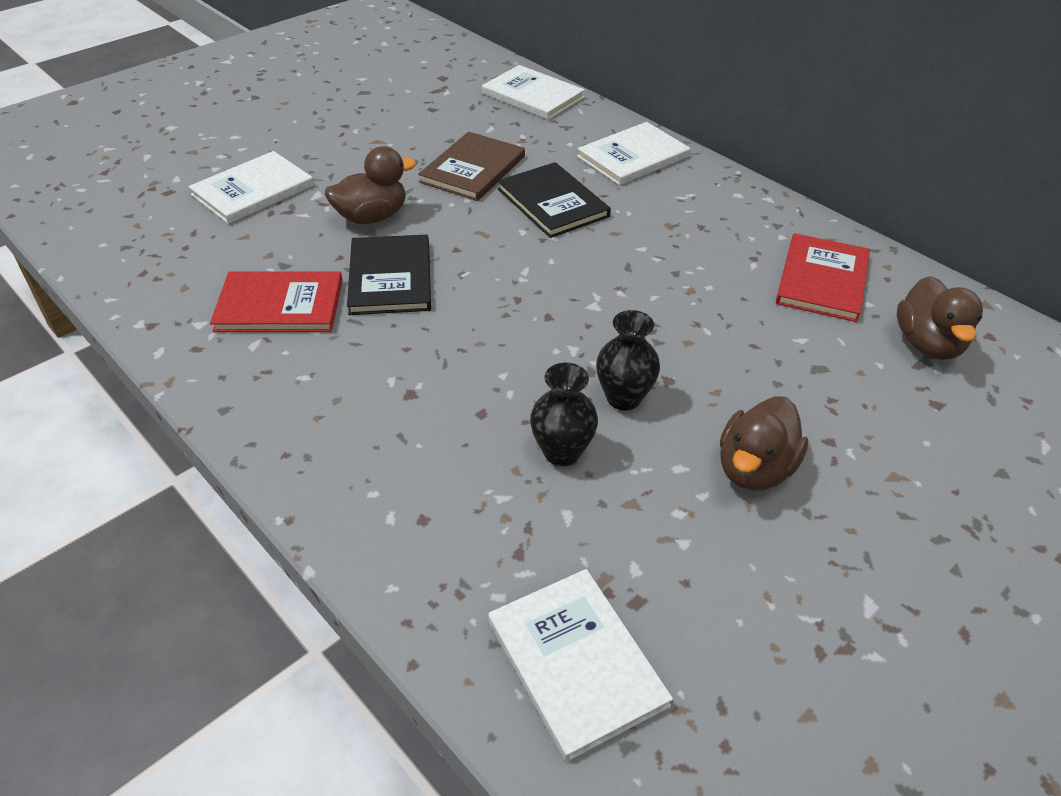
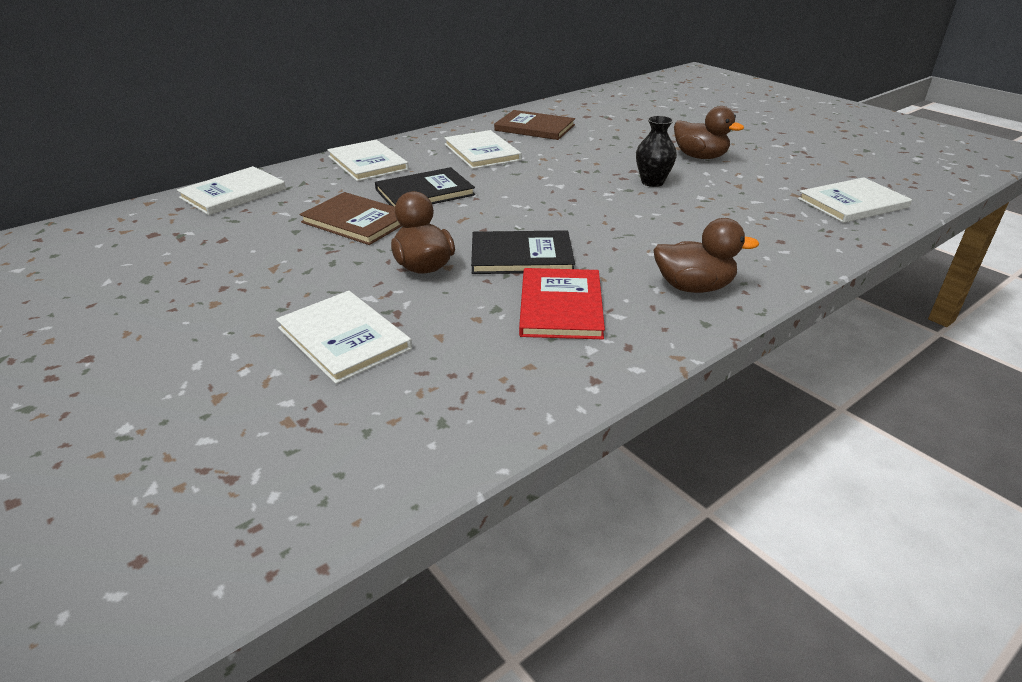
camera: 85 degrees left, 10 degrees down
(562, 452) = (706, 200): black vase -> none
(697, 235) = (482, 152): none -> white book
(822, 280) = (535, 128): red book -> brown book
(927, 344) = (592, 114): brown duck -> brown duck (693, 287)

